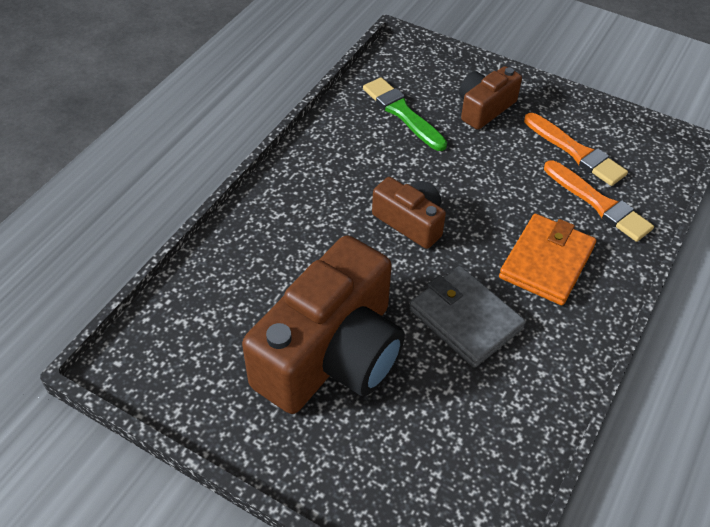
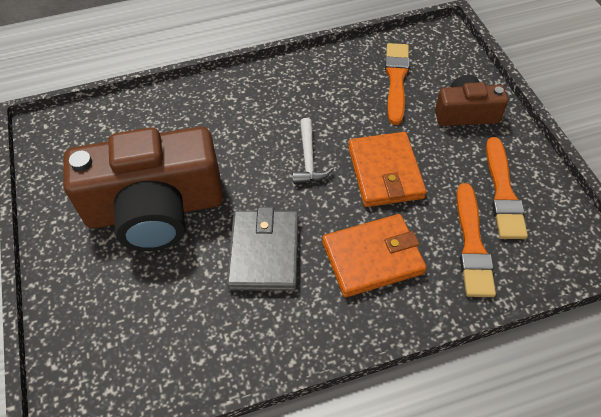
camera: 45 degrees right, 5 degrees up
(402, 113) = (396, 80): green brush -> orange brush
(410, 222) = (309, 159): brown camera -> white hammer
(480, 192) = (385, 172): none -> orange wallet

